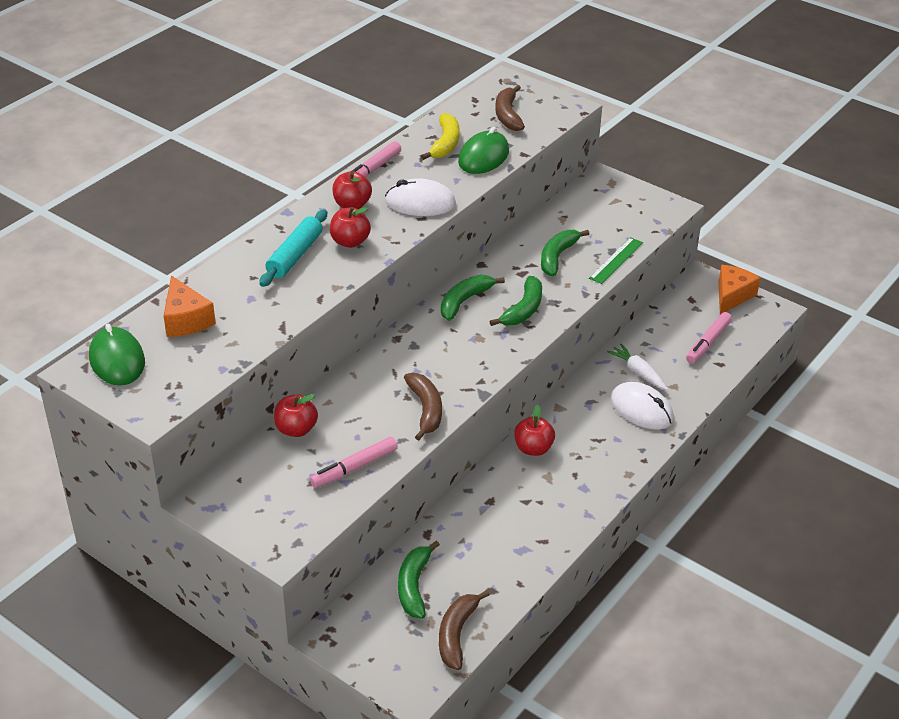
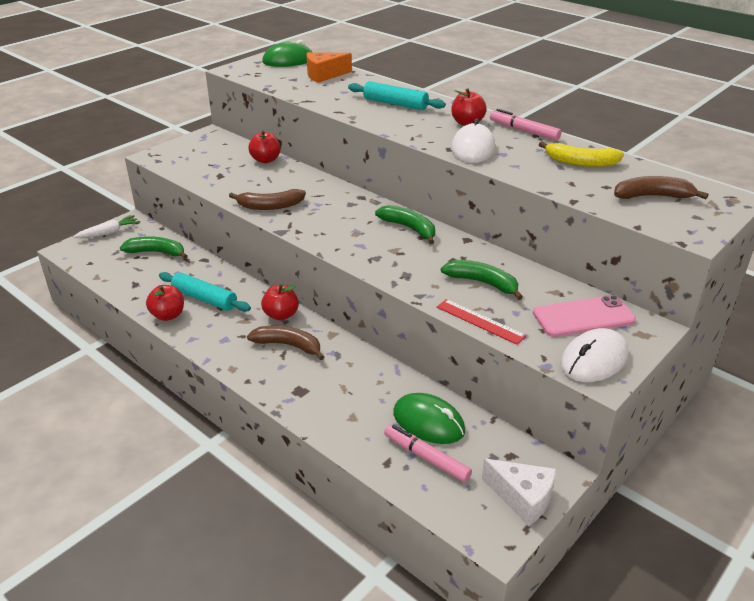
camera: 95 degrees right, 5 degrees down
(350, 242) = (413, 121): red apple -> red apple (168, 315)
(354, 468) = (218, 179): pink marker -> none
(457, 634) = (103, 268): brown banana -> brown banana (288, 345)
(483, 157) = (561, 180): green mouse -> green mouse (428, 422)
(512, 517) = (204, 299): none -> turquoise rolling pin
(523, 309) = (395, 257): green banana -> none
(595, 208) = (583, 317): none -> pink phone
(616, 260) = (480, 321): green ruler -> red ruler
(638, 372) = (377, 392): white carrot -> white carrot (109, 233)
(641, 409) = (319, 388): white mouse -> white mouse (594, 360)
(732, 296) = (522, 498): orange cheese -> white cheese

